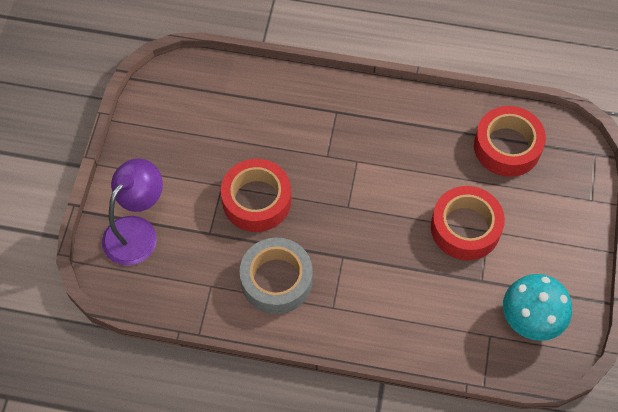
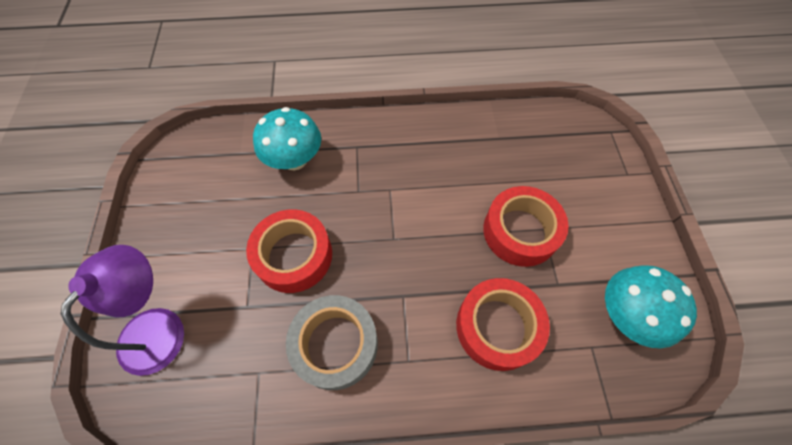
camera: 15 degrees left, 0 degrees up
(274, 112) = (295, 160): none -> turquoise mushroom
(507, 147) = (529, 143): red tape -> red tape (497, 327)

